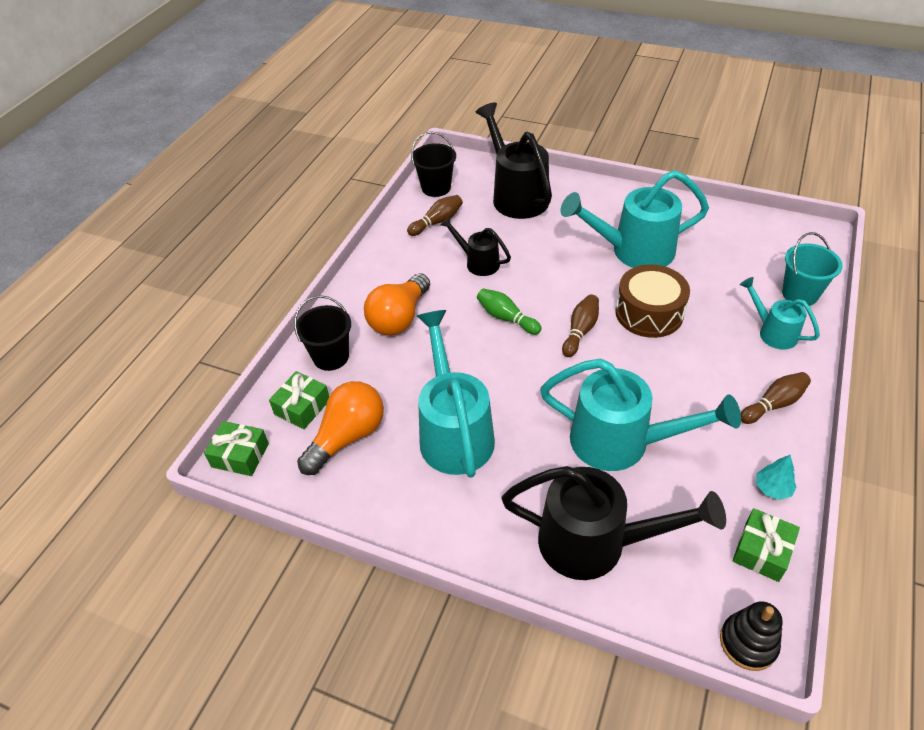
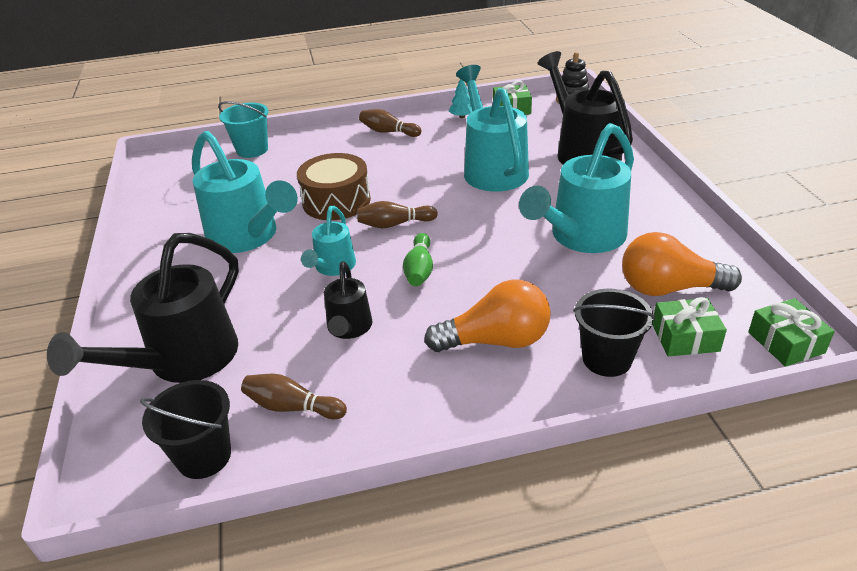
camera: 125 degrees left, 10 degrees down
(773, 332) = (310, 149): turquoise watering can -> turquoise watering can (333, 267)

